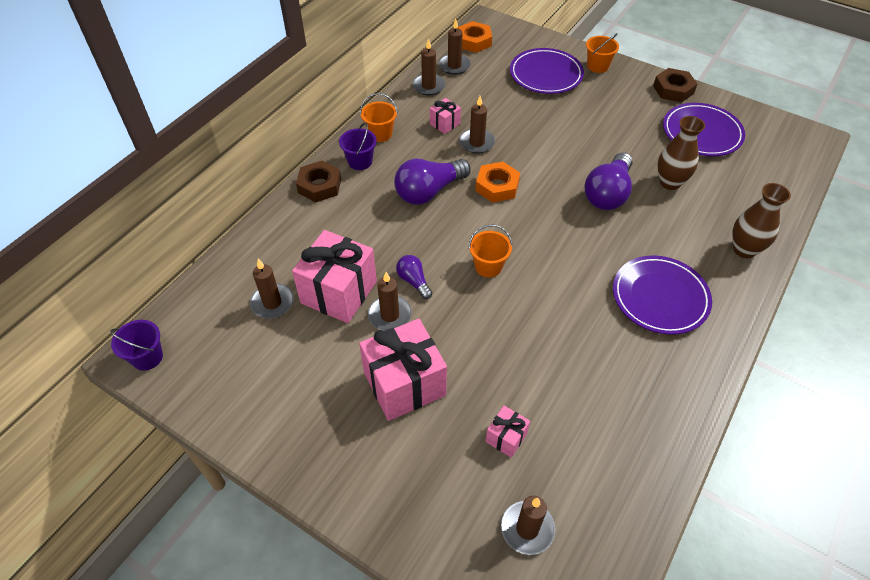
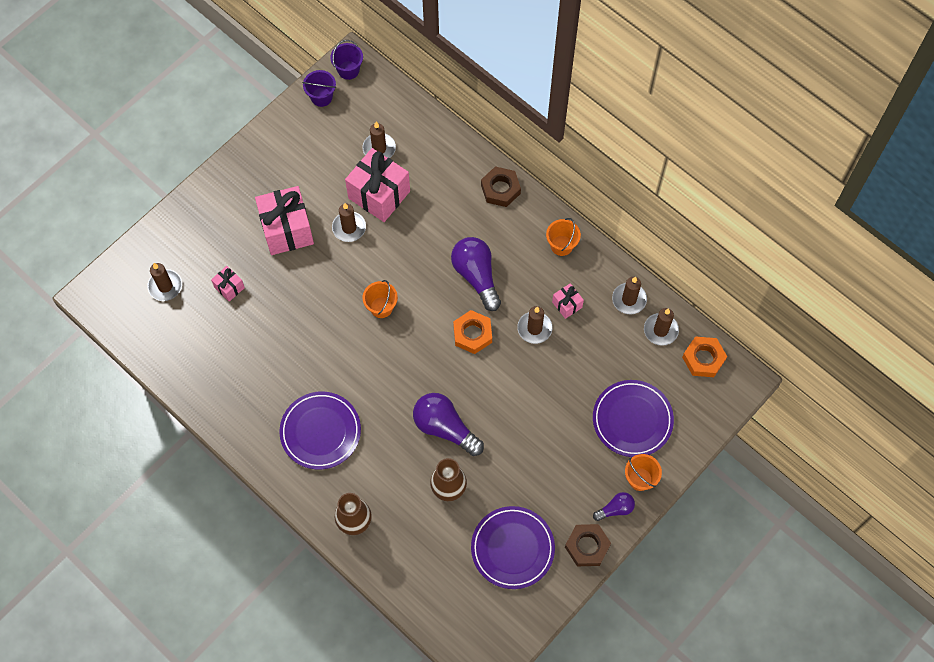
camera: 100 degrees right, 15 degrees up
(360, 161) = (526, 224): purple bucket -> purple bucket (321, 97)
(414, 281) = (378, 249): purple light bulb -> purple light bulb (615, 509)

